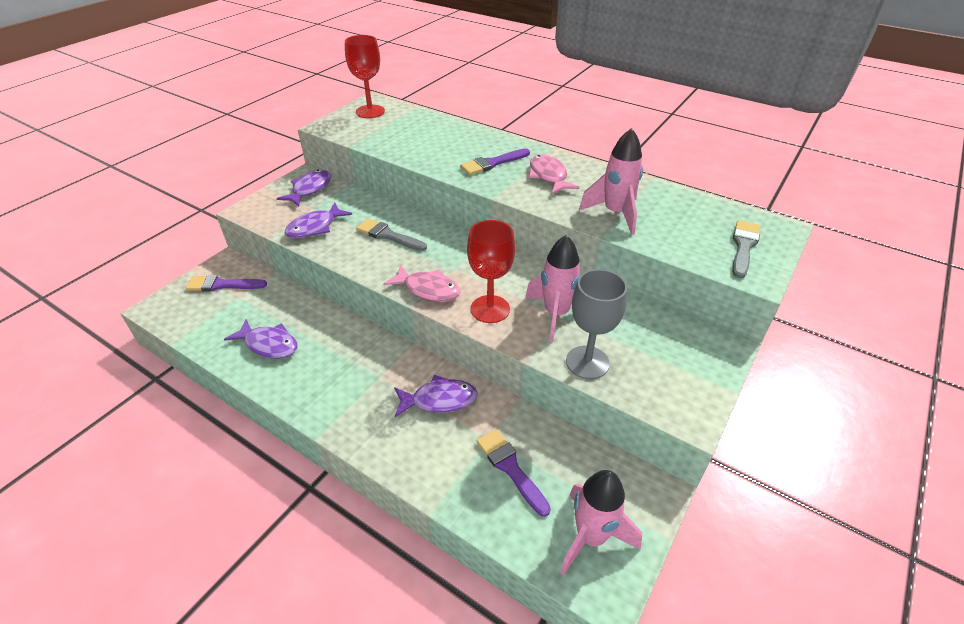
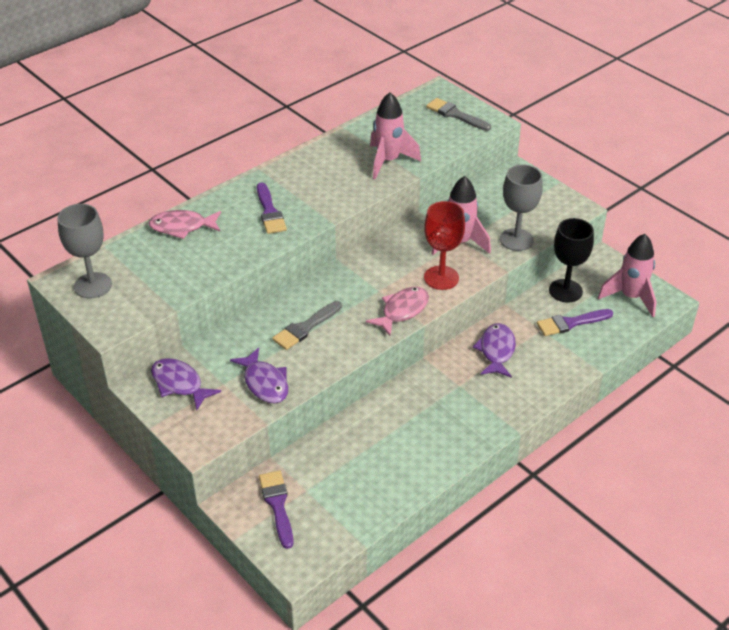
camera: 75 degrees left, 0 degrees up
(222, 285) = (277, 505): purple brush -> purple brush turned 150 degrees clockwise
(269, 345) = (393, 463): purple fish -> none
(370, 111) = (93, 285): red goblet -> grey goblet
(549, 176) = (311, 182): pink fish -> pink fish (182, 227)
(569, 455) = (565, 291): none -> black goblet

